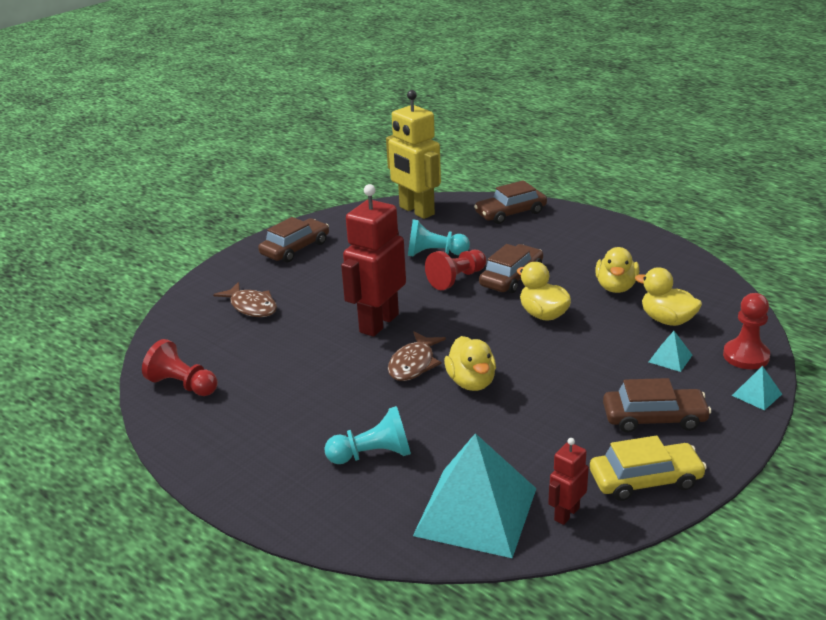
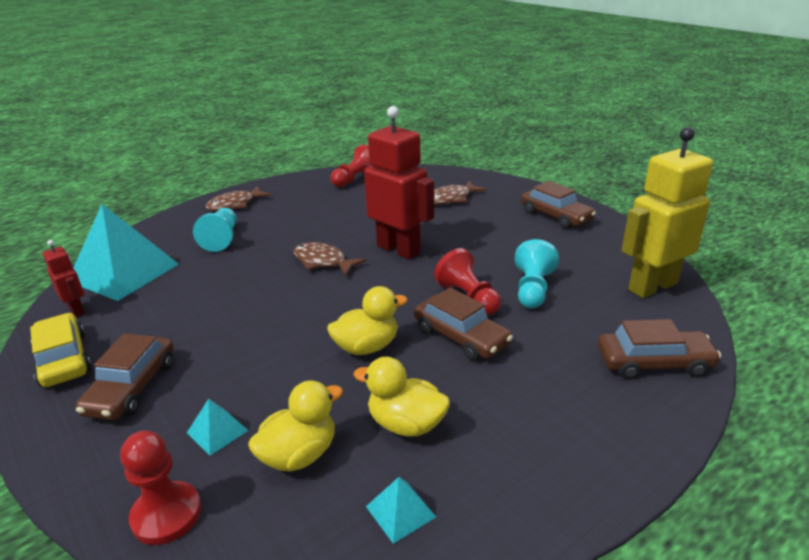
camera: 100 degrees right, 0 degrees up
(266, 476) = (235, 205): none -> brown fish
(471, 382) = (275, 287): yellow duck -> none
(510, 213) = (653, 363): brown car -> brown car turned 105 degrees clockwise
(645, 480) = (63, 359): yellow car -> yellow car turned 150 degrees clockwise
(757, 394) = (89, 492): turquoise pyramid -> turquoise pyramid (400, 511)

